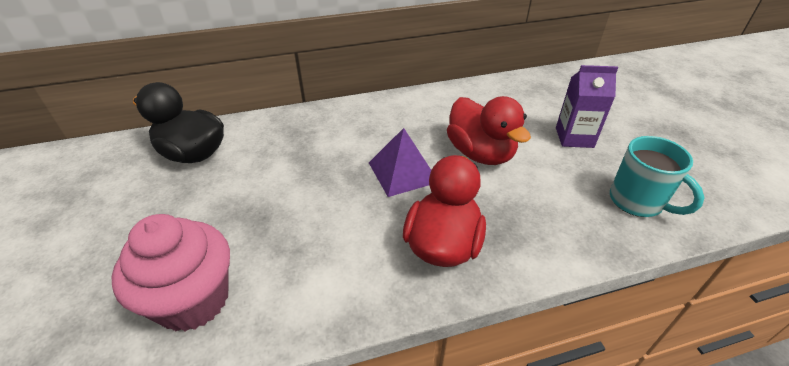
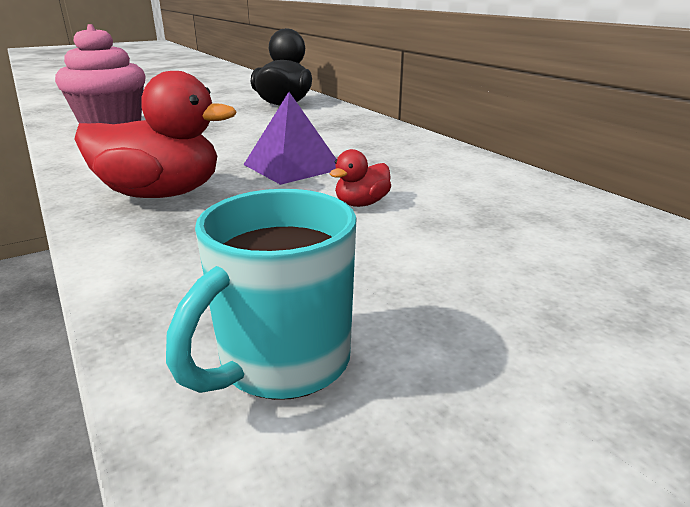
camera: 75 degrees right, 15 degrees down
(480, 153) = (361, 203): red duck -> red duck, size x0.47
(574, 137) = (486, 285): purple carton -> none

